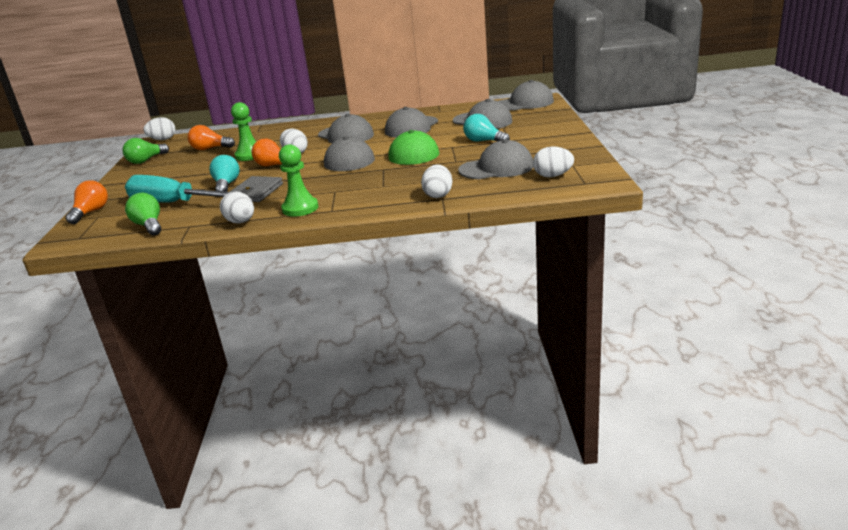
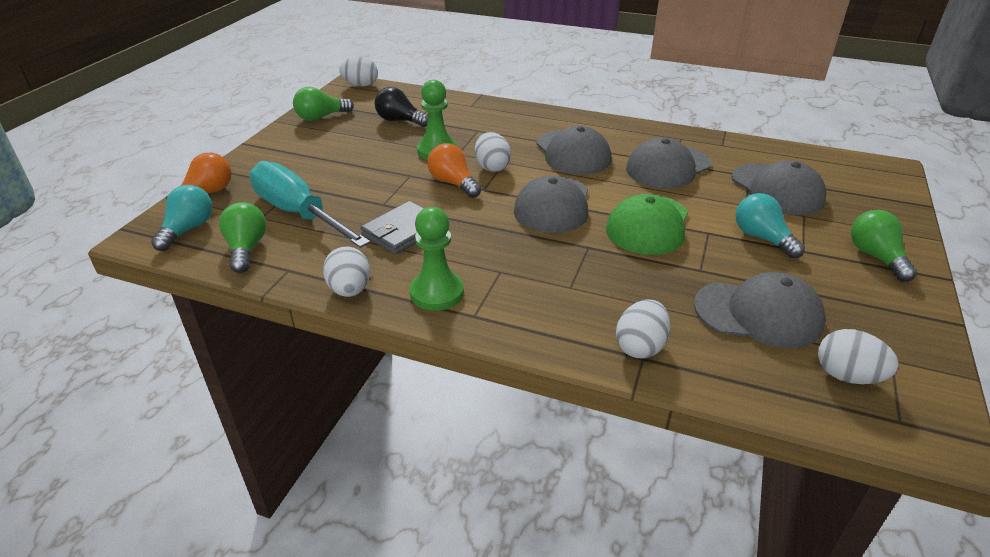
camera: 20 degrees right, 10 degrees up
(210, 149) = (400, 121): orange light bulb -> black light bulb
(226, 185) = (377, 201): turquoise light bulb -> turquoise light bulb (188, 229)
(524, 103) = (857, 169): grey cap -> none
(549, 133) = (876, 257): none -> green light bulb

